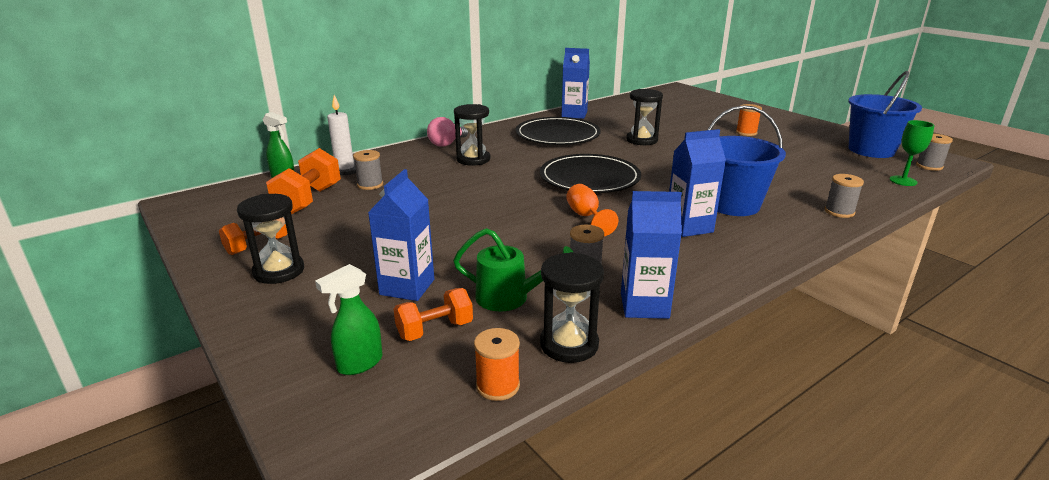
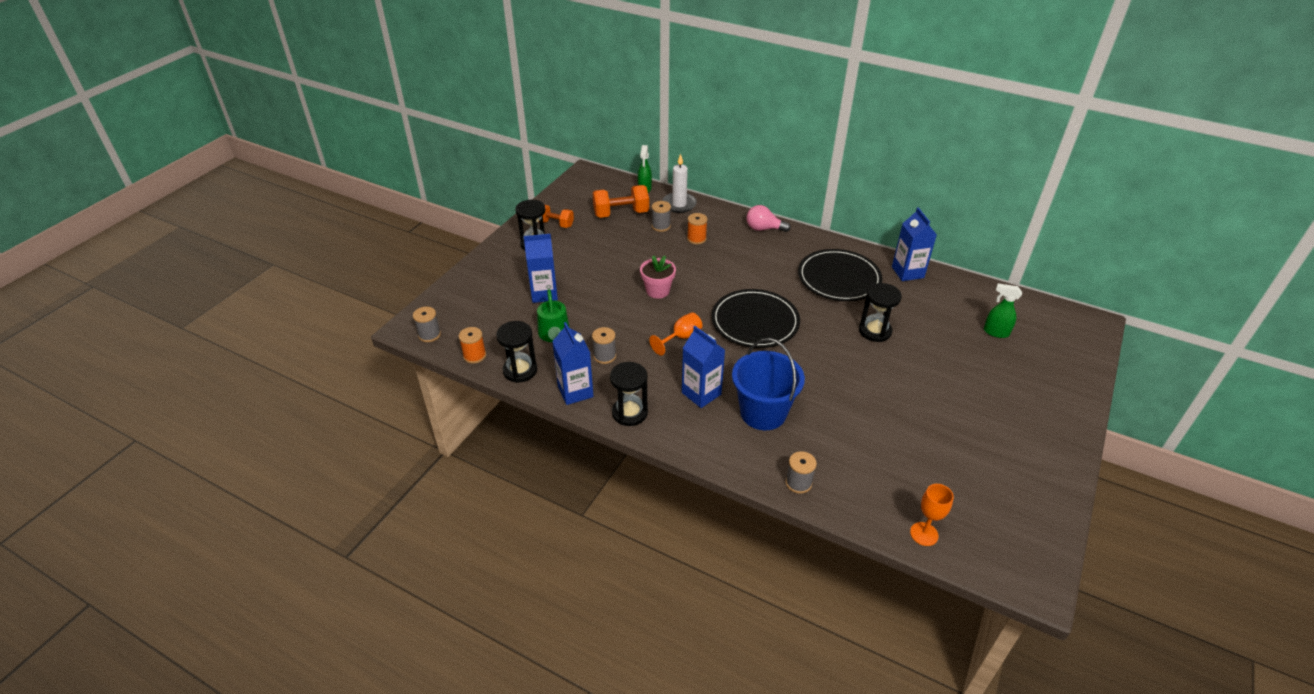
camera: 65 degrees right, 15 degrees up
(359, 364) = (471, 306): green spray bottle -> green spray bottle (995, 332)
(435, 330) = (509, 319): orange dumbbell -> none
(473, 159) = (743, 253): black hourglass -> black hourglass (629, 413)
(488, 211) = (657, 291): none -> pink flower pot
(746, 132) = (972, 400): orange spool -> orange spool (696, 239)
(871, 150) = (1009, 509): blue bucket -> none
(903, 181) = (924, 534): green goblet -> orange goblet
(929, 166) = (996, 561): grey spool -> grey spool (429, 335)

